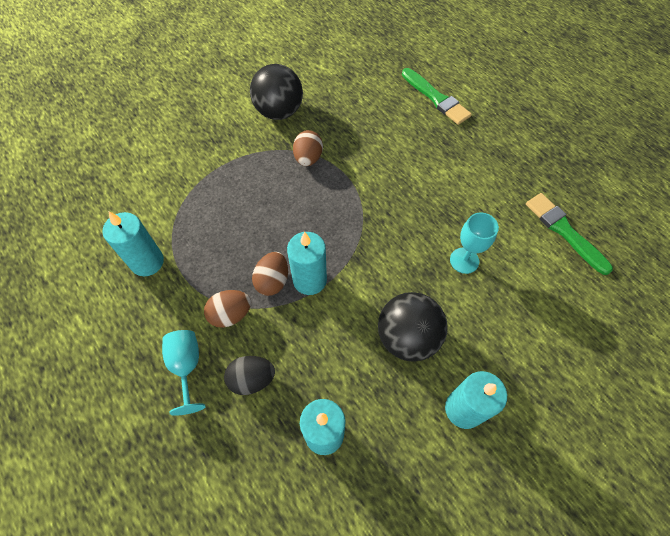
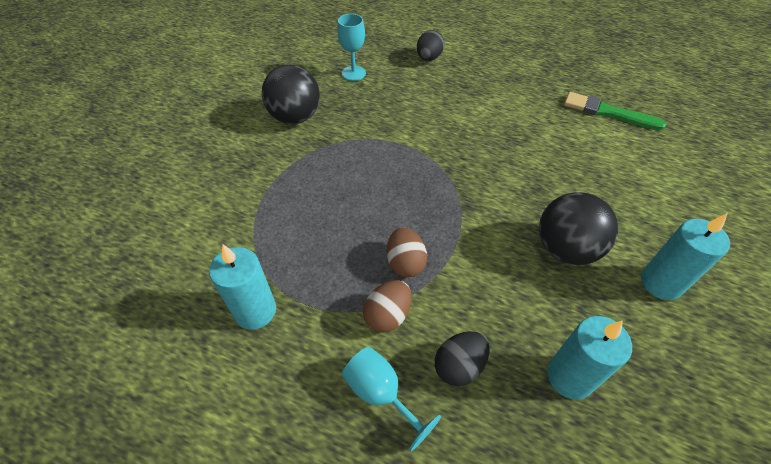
camera: 30 degrees left, 10 degrees down
(308, 158) = (354, 144): brown egg -> none
(309, 280) = (440, 244): turquoise candle -> none
(436, 98) = (429, 58): green brush -> black egg
(464, 260) = (556, 166): turquoise goblet -> turquoise goblet (353, 73)

